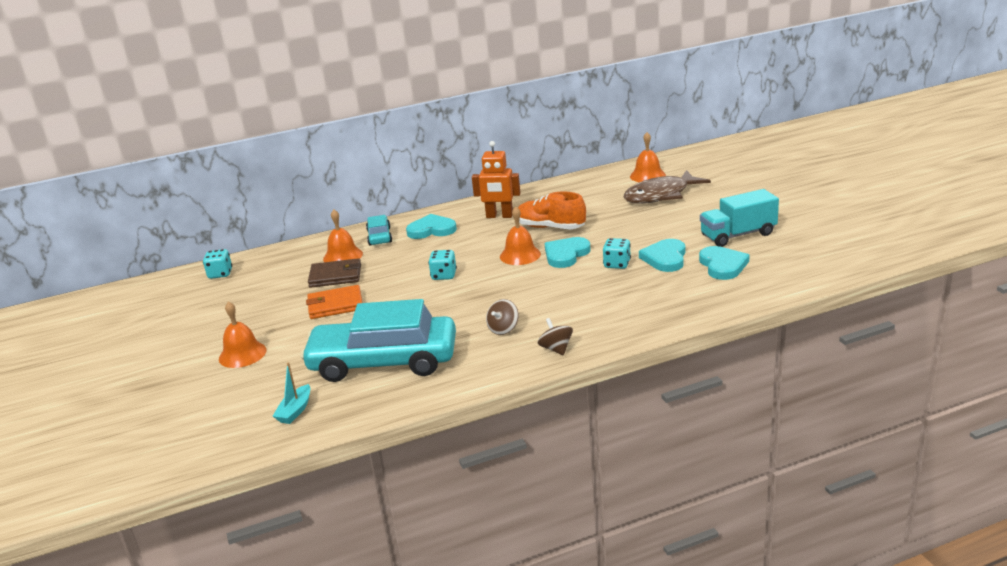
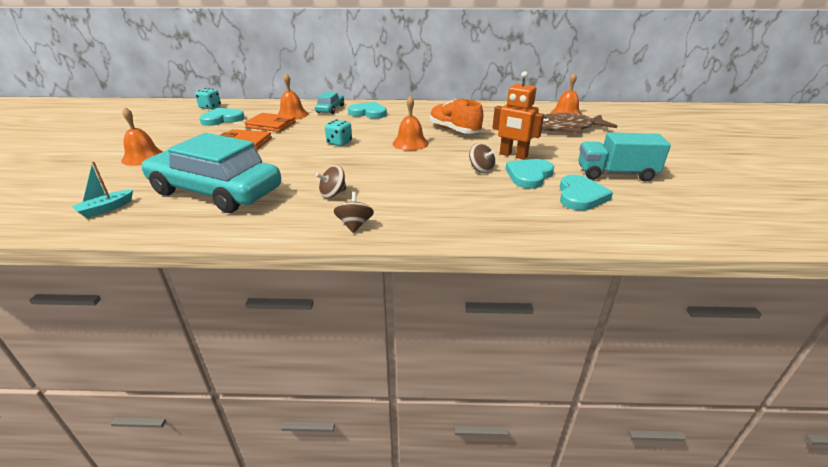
camera: 20 degrees right, 5 degrees up
(335, 276) = (271, 125): brown wallet -> orange wallet
(499, 216) = (425, 115): orange robot -> orange robot (513, 155)
(566, 254) = (446, 151): turquoise heart -> turquoise heart (222, 119)
(617, 264) = (481, 169): turquoise dice -> brown spinning top

